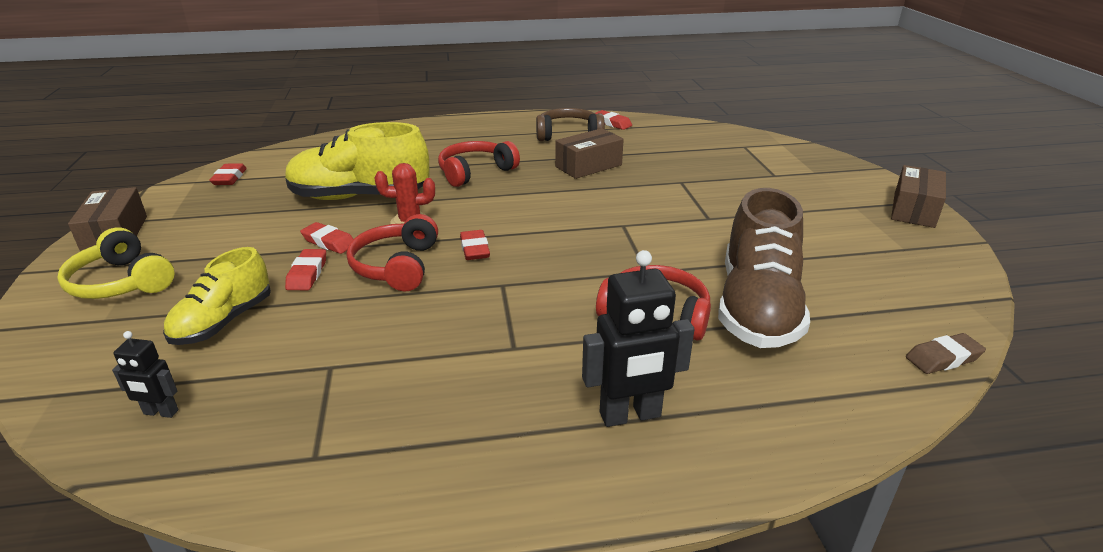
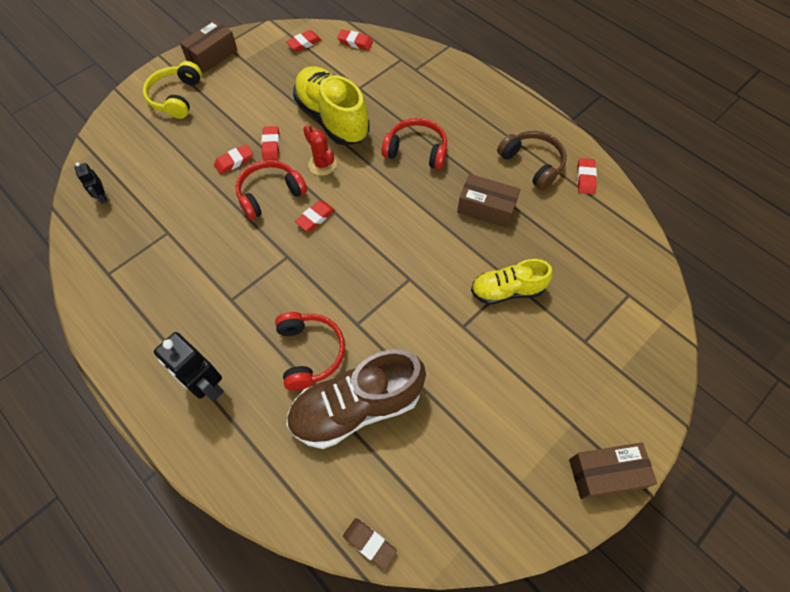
camera: 55 degrees right, 30 degrees up
(224, 322) = (173, 163): yellow shoe -> yellow shoe (507, 290)
(288, 155) = (355, 42): none -> red eraser

